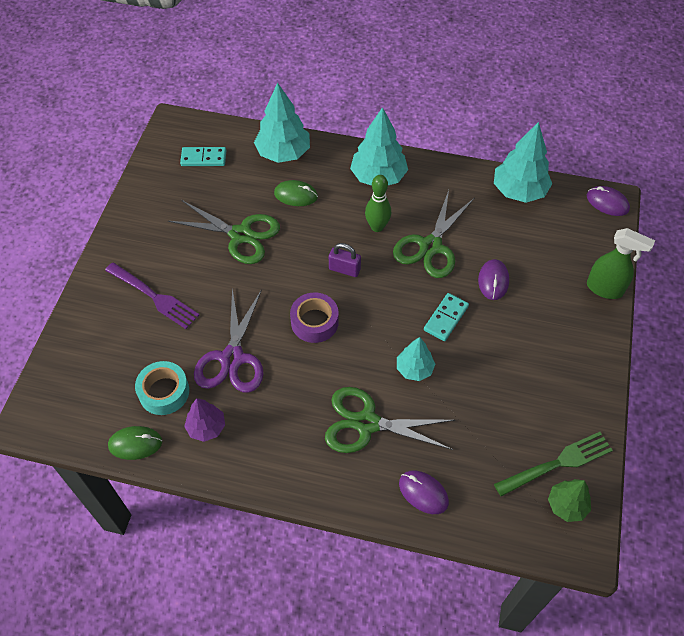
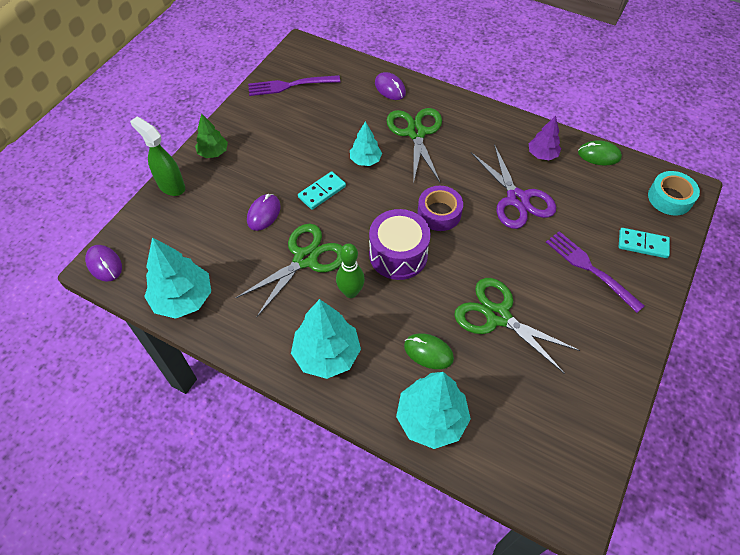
camera: 165 degrees left, 0 degrees up
(164, 392) = (577, 185): turquoise tape -> turquoise tape (670, 198)
(203, 158) = (534, 436): turquoise domino -> turquoise domino (642, 244)
(232, 358) = (517, 199): purple scissors -> purple scissors turned 135 degrees clockwise
(344, 269) = (398, 255): purple padlock -> purple drum
(367, 423) = (416, 133): green scissors -> green scissors turned 120 degrees counterclockwise
(557, 463) = (290, 85): green fork -> purple fork
(566, 505) = (298, 65): green tree -> green tree (213, 153)

